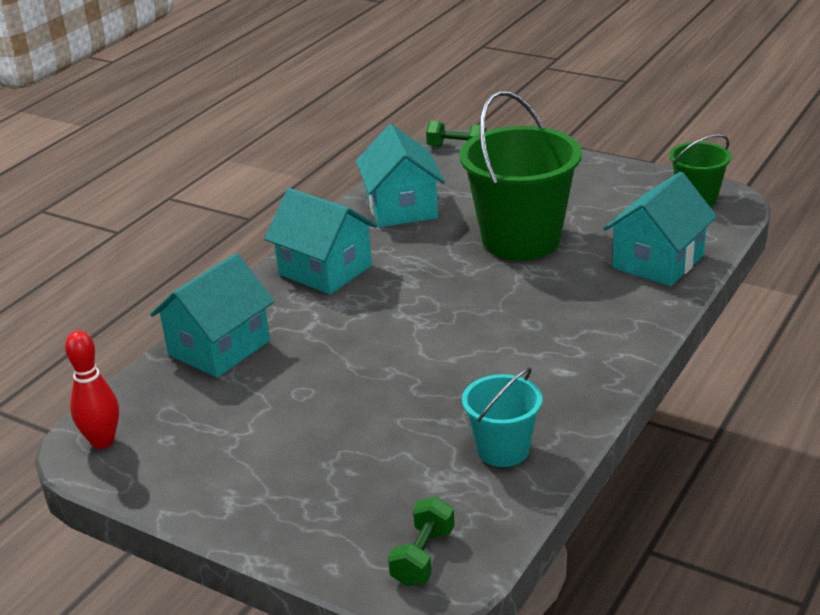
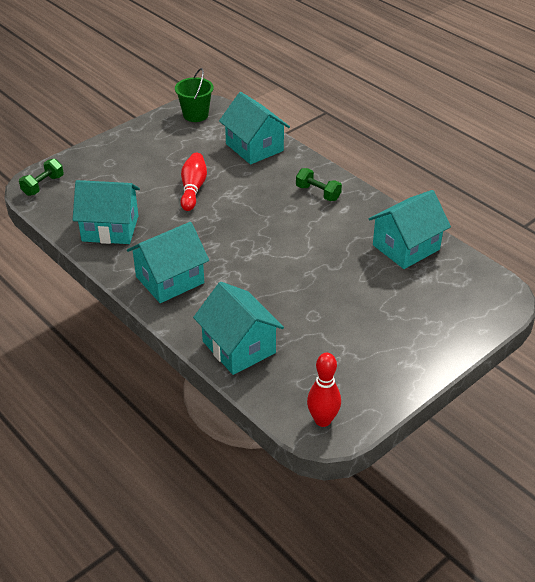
camera: 75 degrees left, 10 degrees up
(423, 557) = (484, 295): green dumbbell -> green dumbbell (318, 193)
(503, 449) = (406, 247): turquoise bucket -> turquoise house
(521, 240) = (193, 189): green bucket -> red bowling pin

